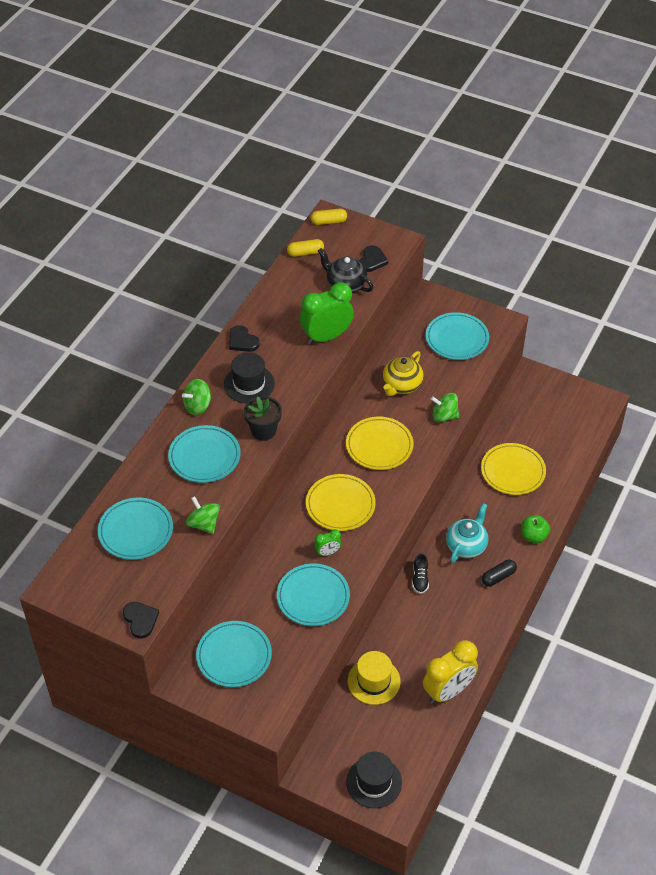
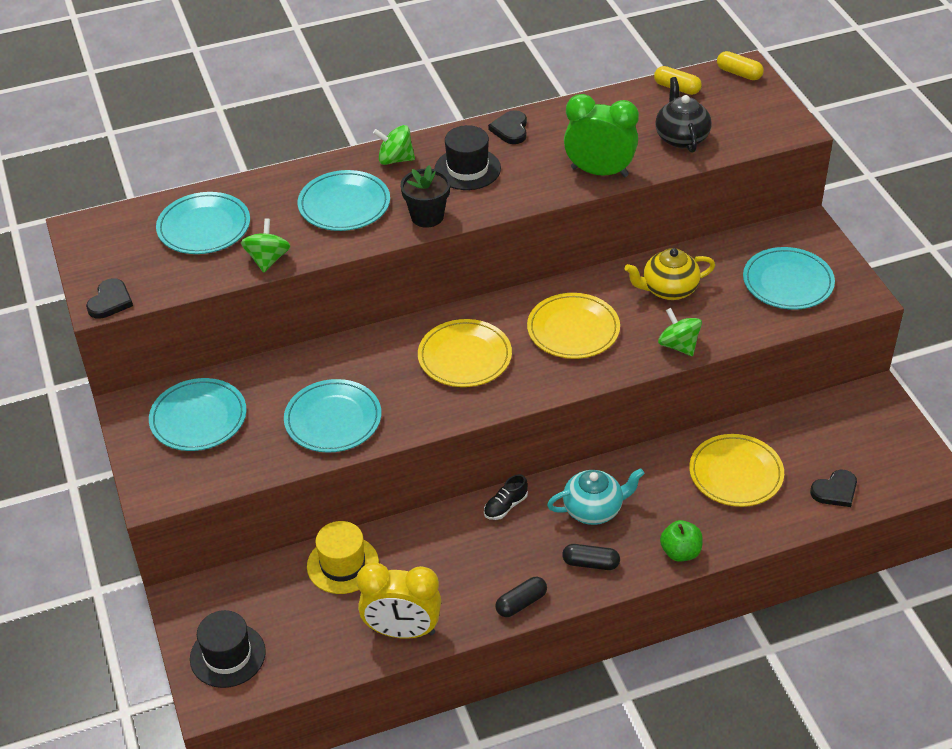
camera: 45 degrees right, 5 degrees down
(327, 552) = (397, 390): green clock -> none
(372, 260) = (740, 131): black heart -> black heart (835, 491)
(489, 626) = (521, 603): none -> black capsule

